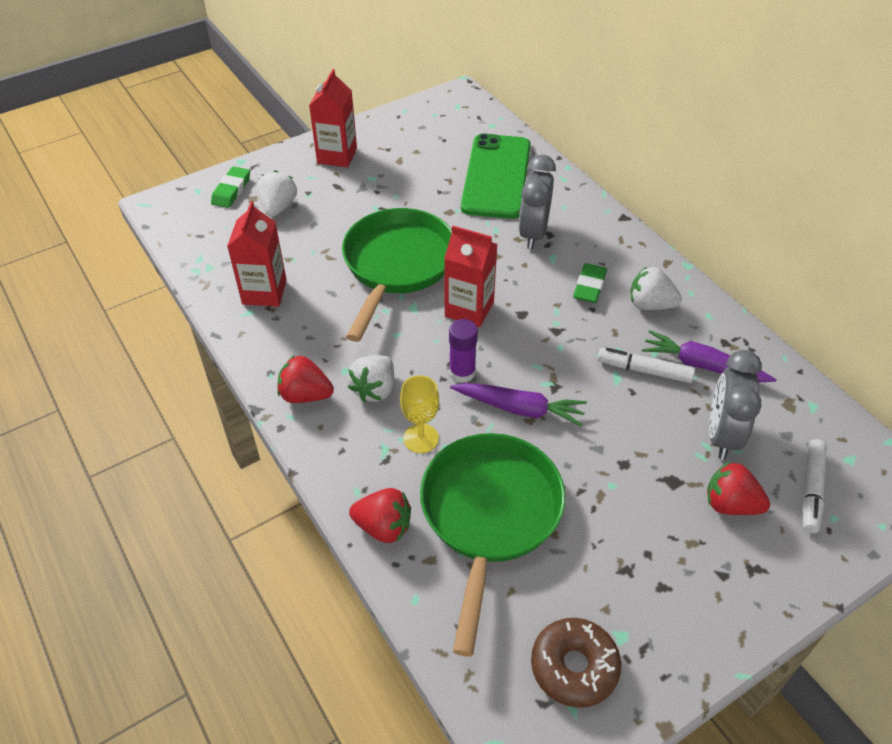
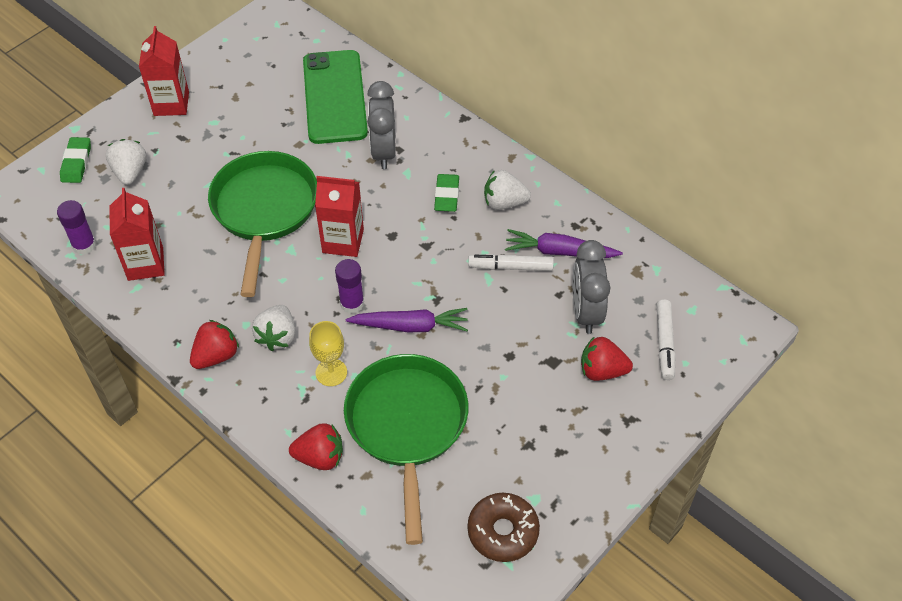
camera: 15 degrees left, 5 degrees up
(212, 264) = (84, 245): none -> purple glue stick
(305, 395) = (216, 356): red strawberry -> red strawberry turned 135 degrees clockwise

